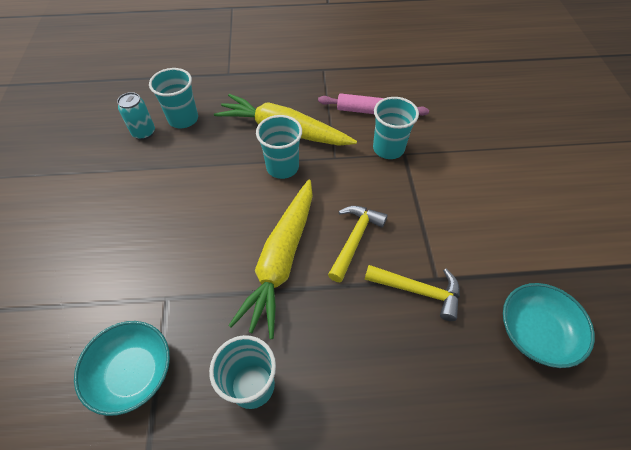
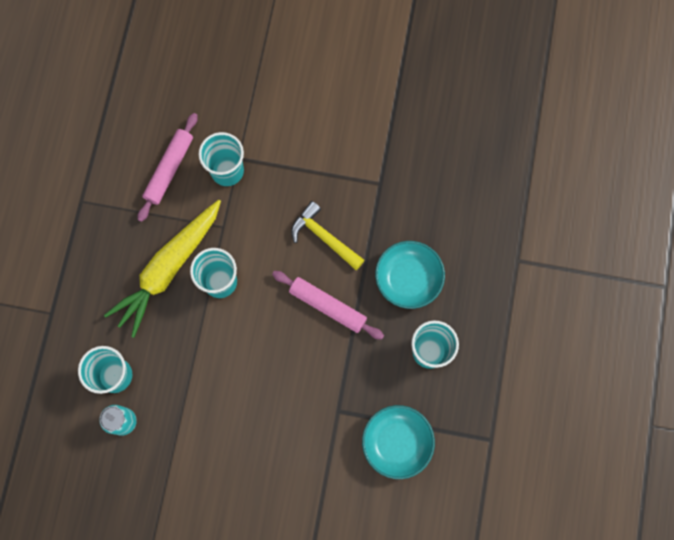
camera: 75 degrees left, 20 degrees up
(281, 260) = (328, 306): yellow carrot -> pink rolling pin
(418, 291) = (387, 202): yellow hammer -> none
(535, 332) = (442, 129): turquoise bowl -> turquoise bowl (408, 279)

